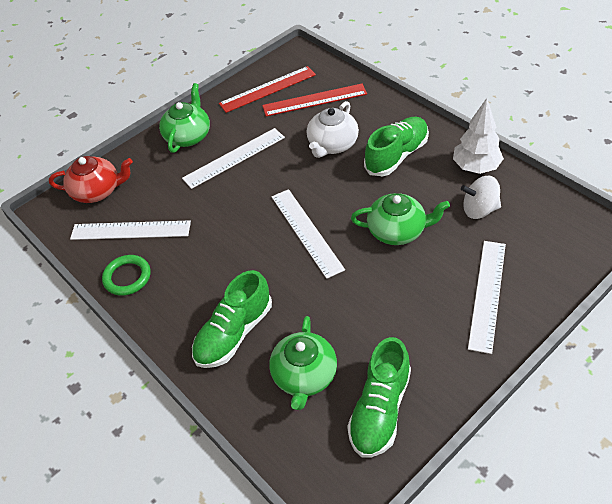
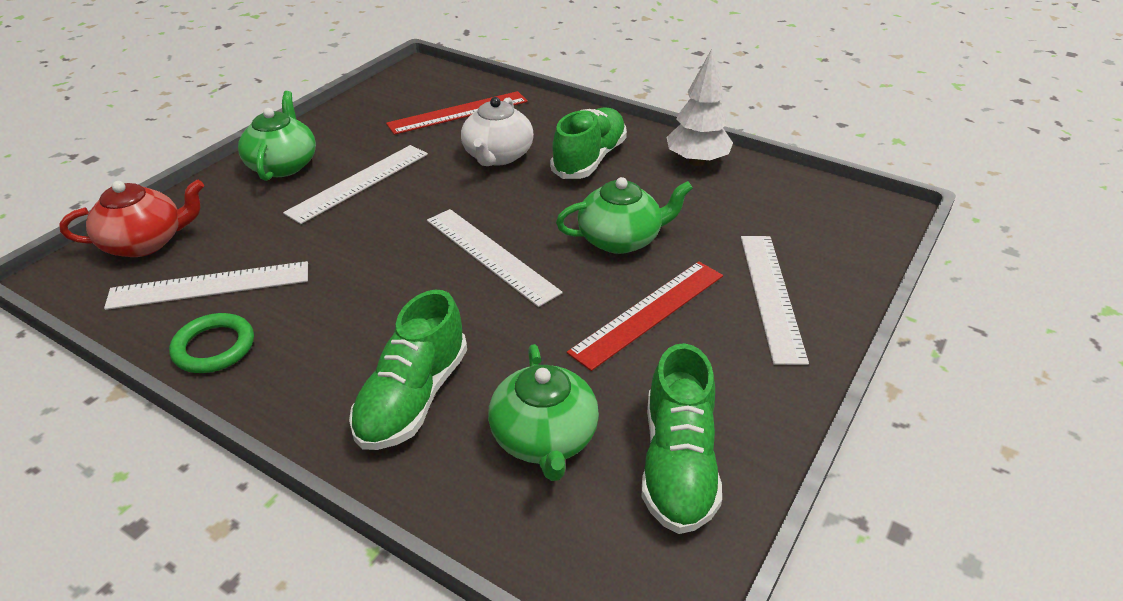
camera: 20 degrees left, 10 degrees down
(267, 89) = (389, 106): red ruler -> red ruler (648, 313)
(479, 210) = (720, 204): white spinning top -> none

